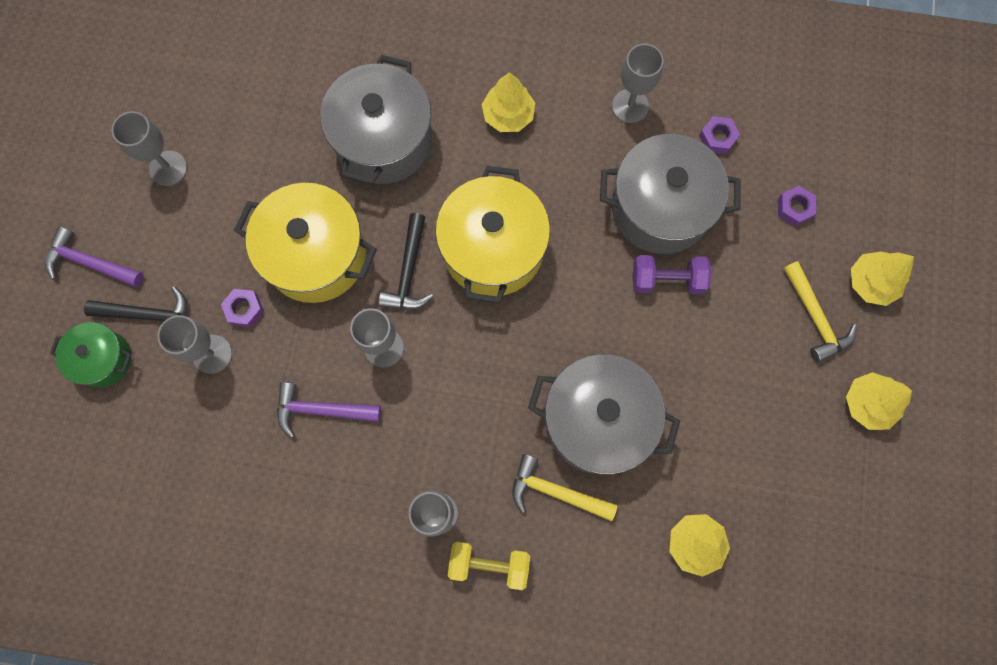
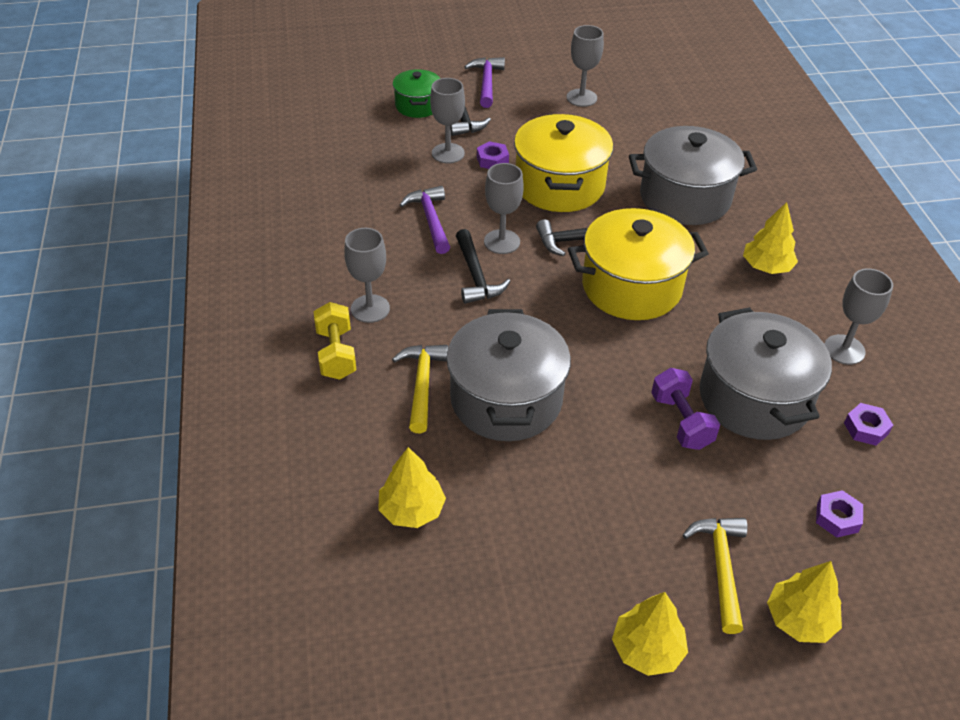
camera: 70 degrees right, 30 degrees down
(425, 391) = (476, 275): none -> black hammer
(815, 317) = (720, 568): yellow hammer -> yellow hammer turned 135 degrees clockwise

